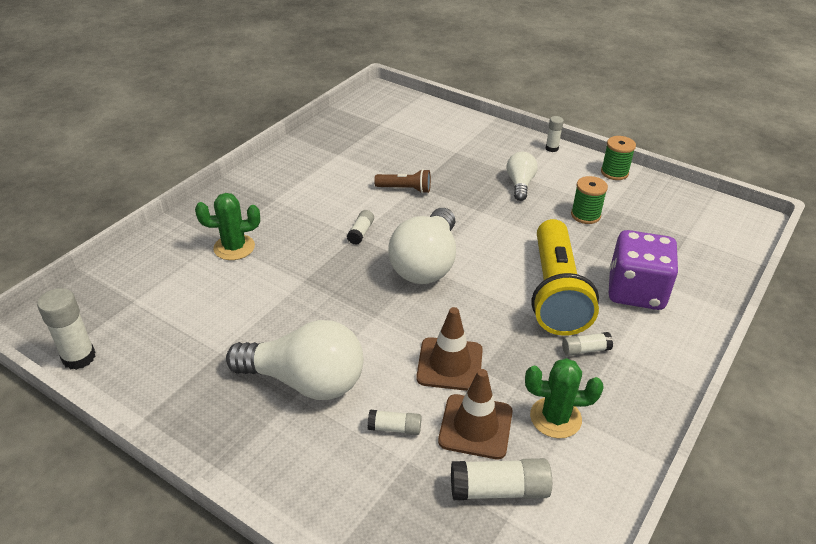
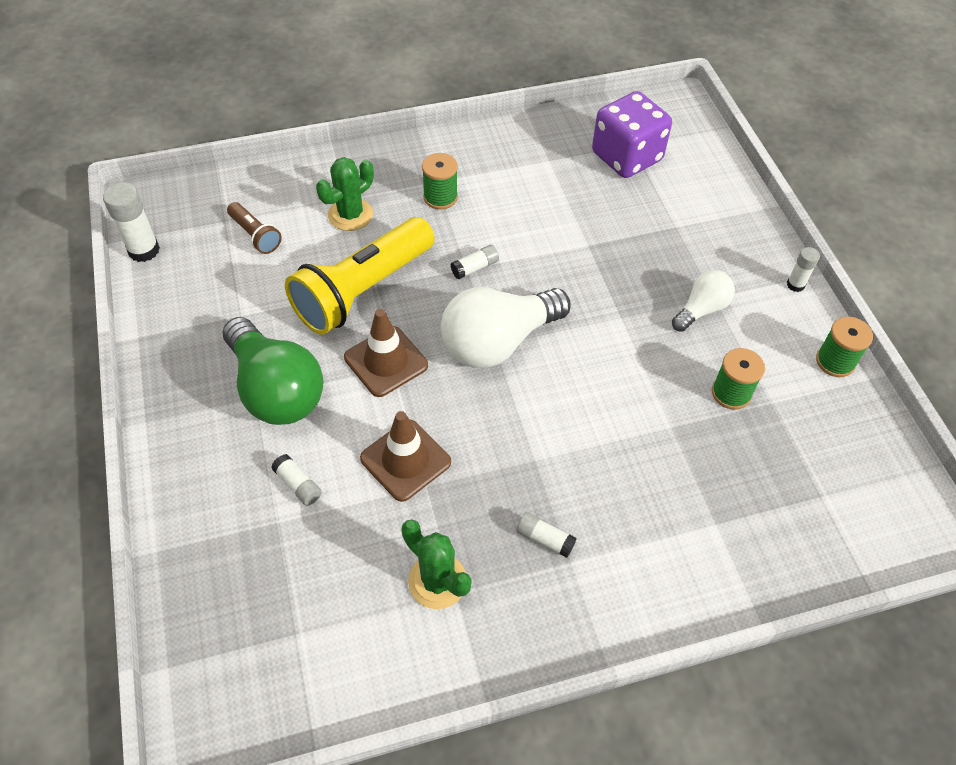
camera: 40 degrees right, 15 degrees up
(234, 247) = (350, 215): green cactus -> green cactus turned 75 degrees counterclockwise
(289, 206) = (440, 197): none -> green spool
(305, 381) = (276, 389): white light bulb -> green light bulb
(405, 189) = (571, 242): brown flashlight -> brown flashlight (255, 235)
(475, 426) = (362, 534): brown traffic cone -> brown traffic cone (386, 361)
(499, 490) = (318, 604): white glue stick -> none
(556, 292) = (589, 459): yellow flashlight -> yellow flashlight (363, 290)
(636, 291) = (675, 517): purple dice -> purple dice (626, 157)

